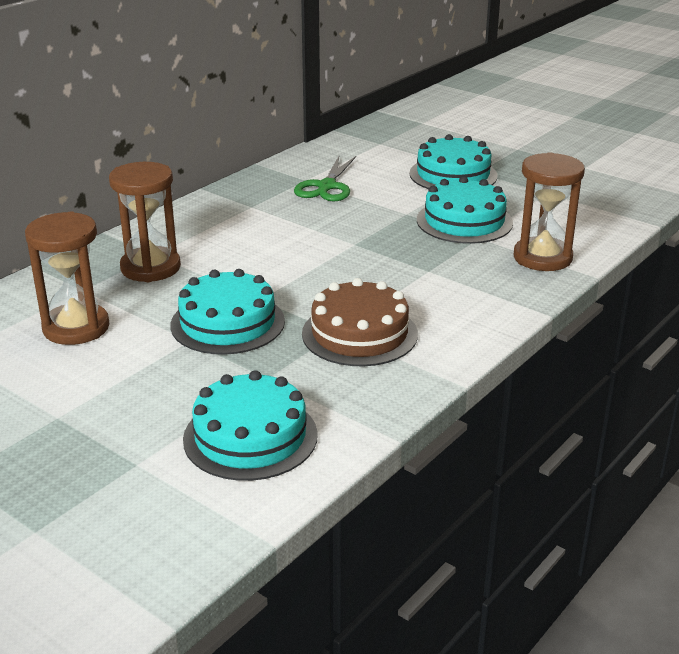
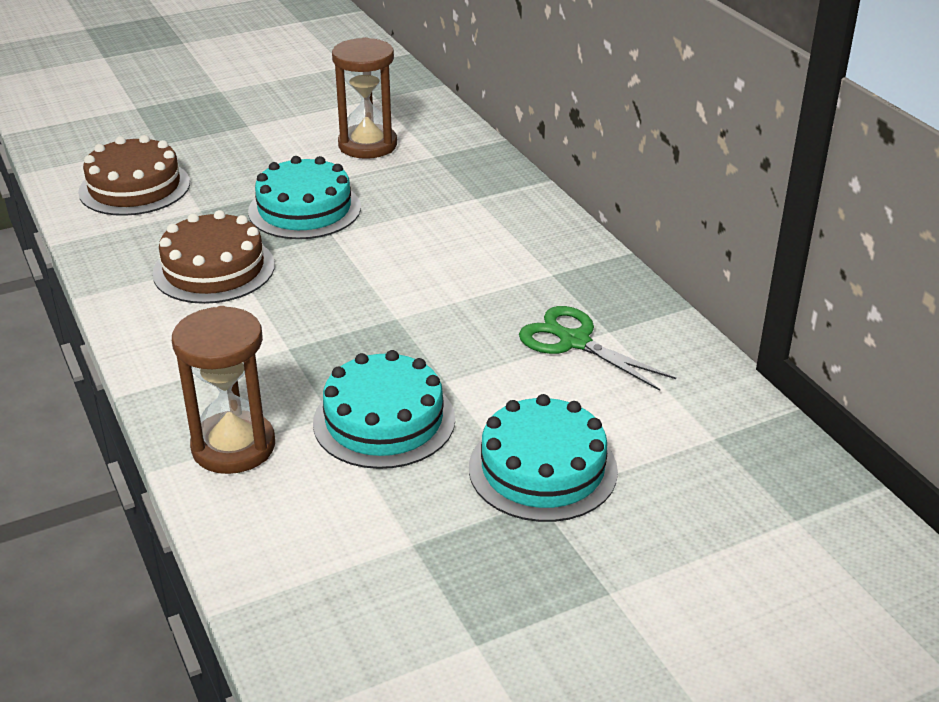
camera: 115 degrees right, 5 degrees up
(150, 268) = (447, 191): brown hourglass -> none
(250, 437) = (134, 187): turquoise cake -> brown cake

